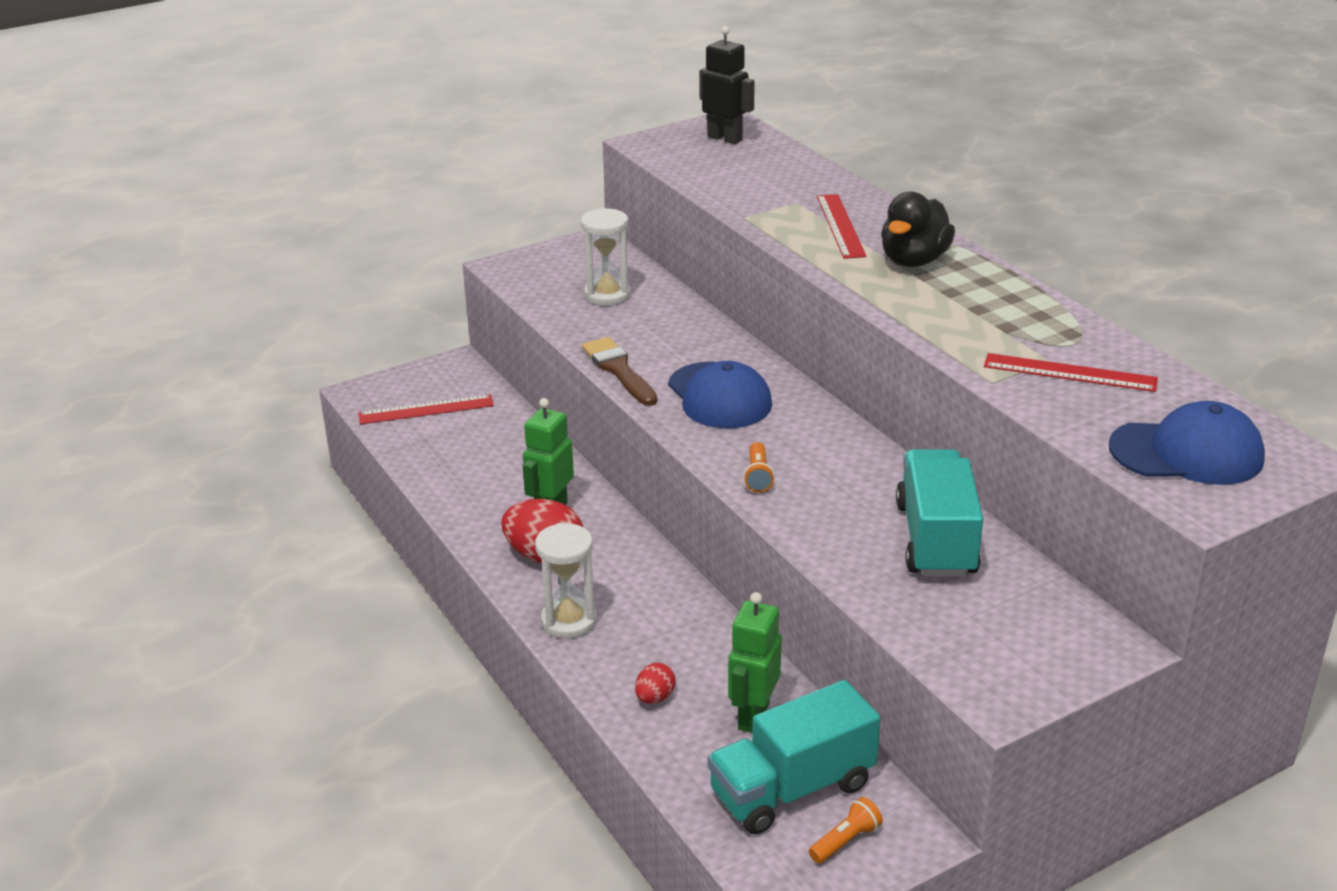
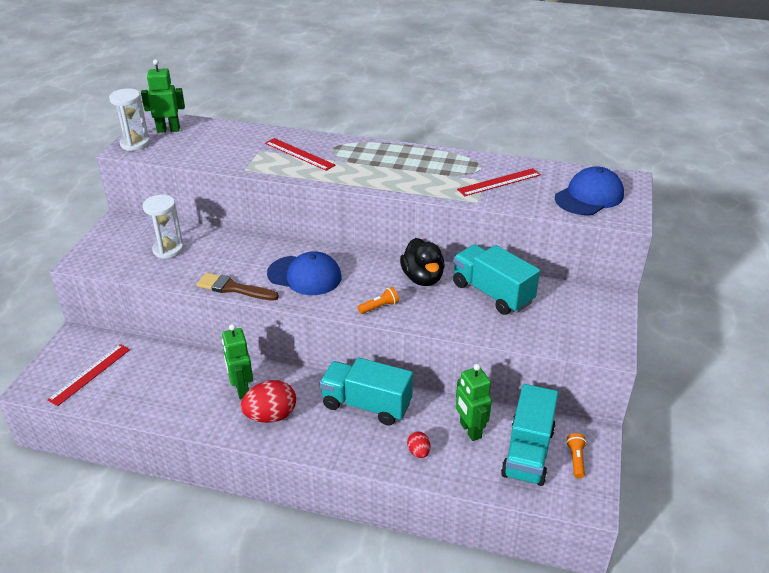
camera: 45 degrees left, 5 degrees up
(569, 621) = (328, 442): white hourglass -> white hourglass (135, 144)
(666, 610) = (366, 405): none -> turquoise truck
(725, 138) = (168, 130): black robot -> green robot
(758, 476) = (379, 307): orange flashlight -> orange flashlight turned 75 degrees counterclockwise
(914, 260) = (359, 157): black duck -> black duck (422, 278)

